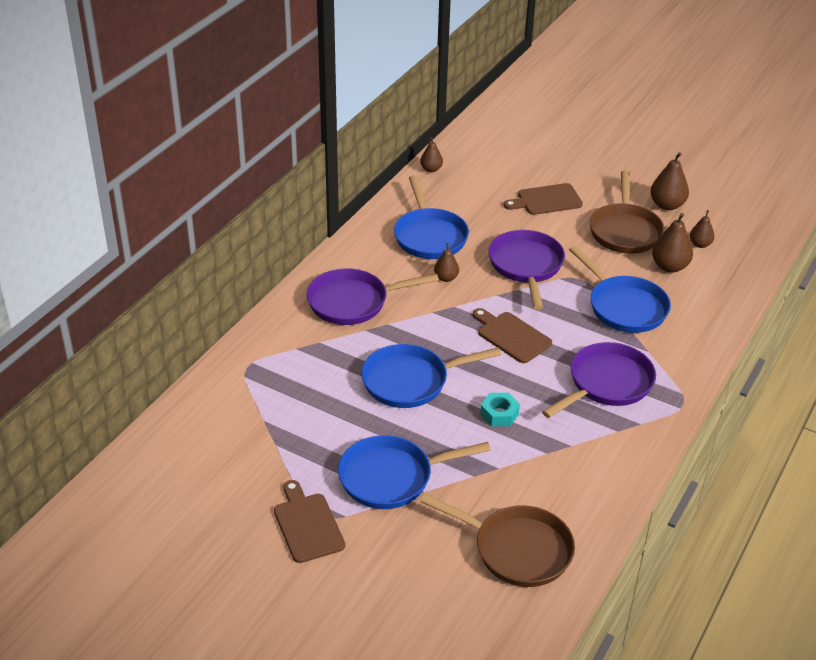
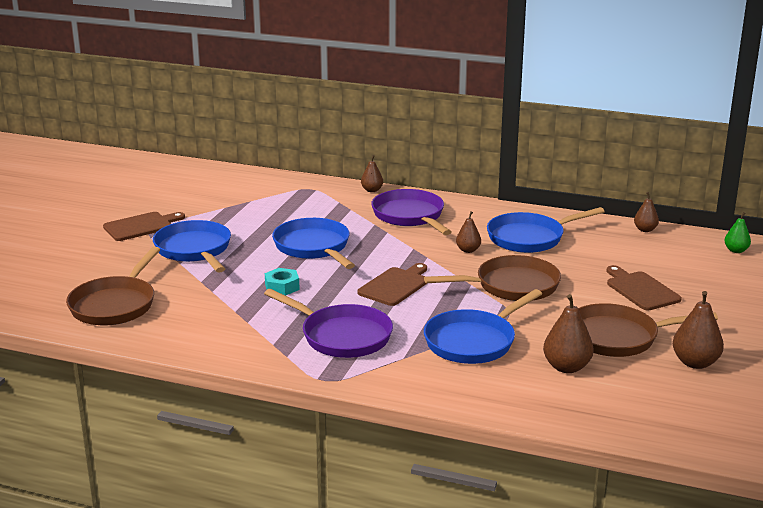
camera: 80 degrees right, 15 degrees down
(485, 136) = (736, 250): none -> green pear
(526, 266) = (512, 286): purple pan -> brown pan
(700, 244) = (627, 387): brown pear -> brown pear (372, 190)

